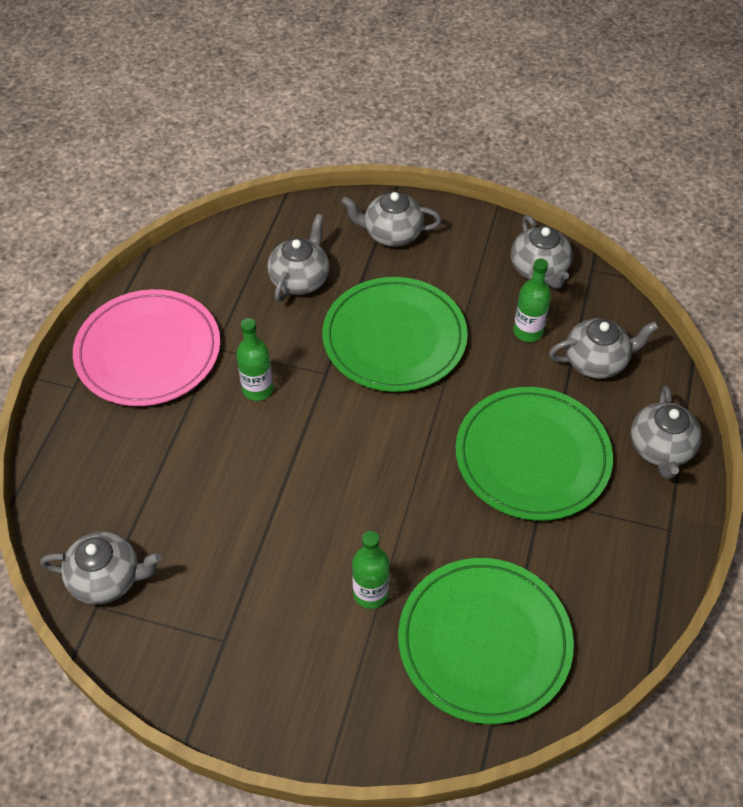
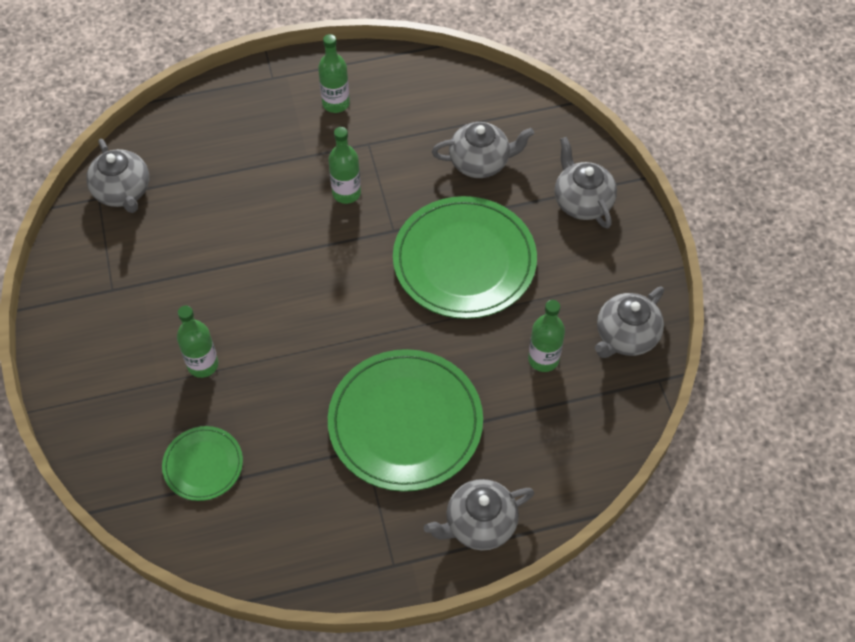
camera: 60 degrees right, 5 degrees up
(148, 351) = (336, 103): pink plate -> green bottle
(484, 641) = (203, 465): green plate -> green plate, size x0.51
(596, 361) = (546, 430): grey teapot -> none

